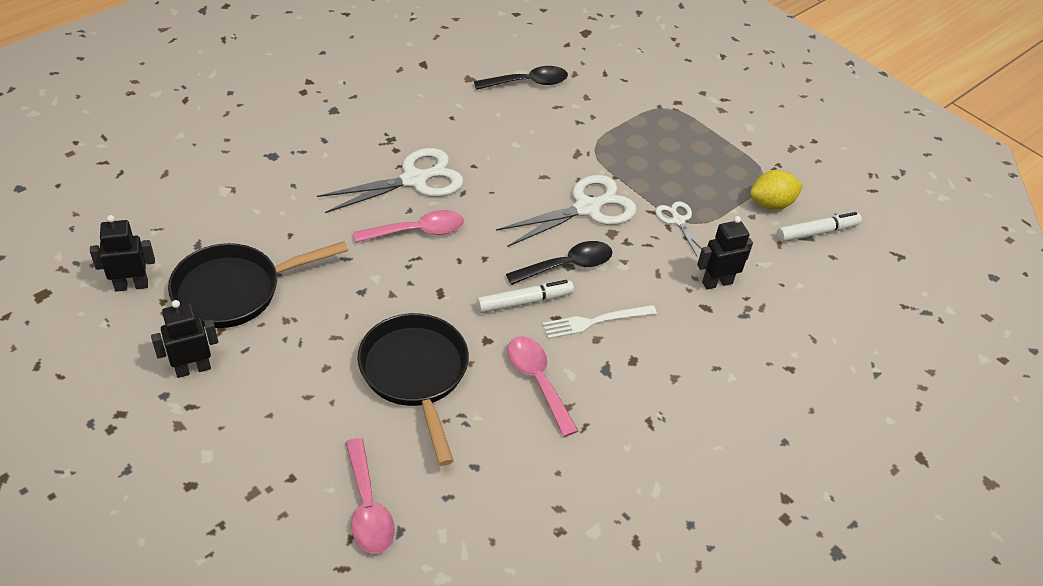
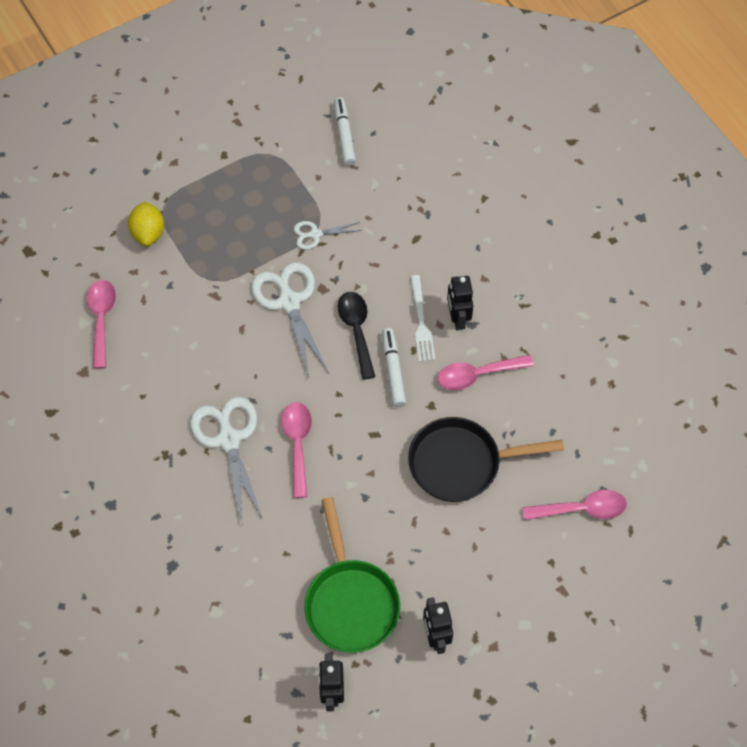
camera: 75 degrees left, 15 degrees up
(235, 291) = (350, 602): black pan -> green pan
(528, 83) = (101, 319): black spoon -> pink spoon
(717, 282) = (390, 224): black robot -> black robot (457, 318)
(771, 204) = (306, 158): yellow lemon -> yellow lemon (148, 233)

